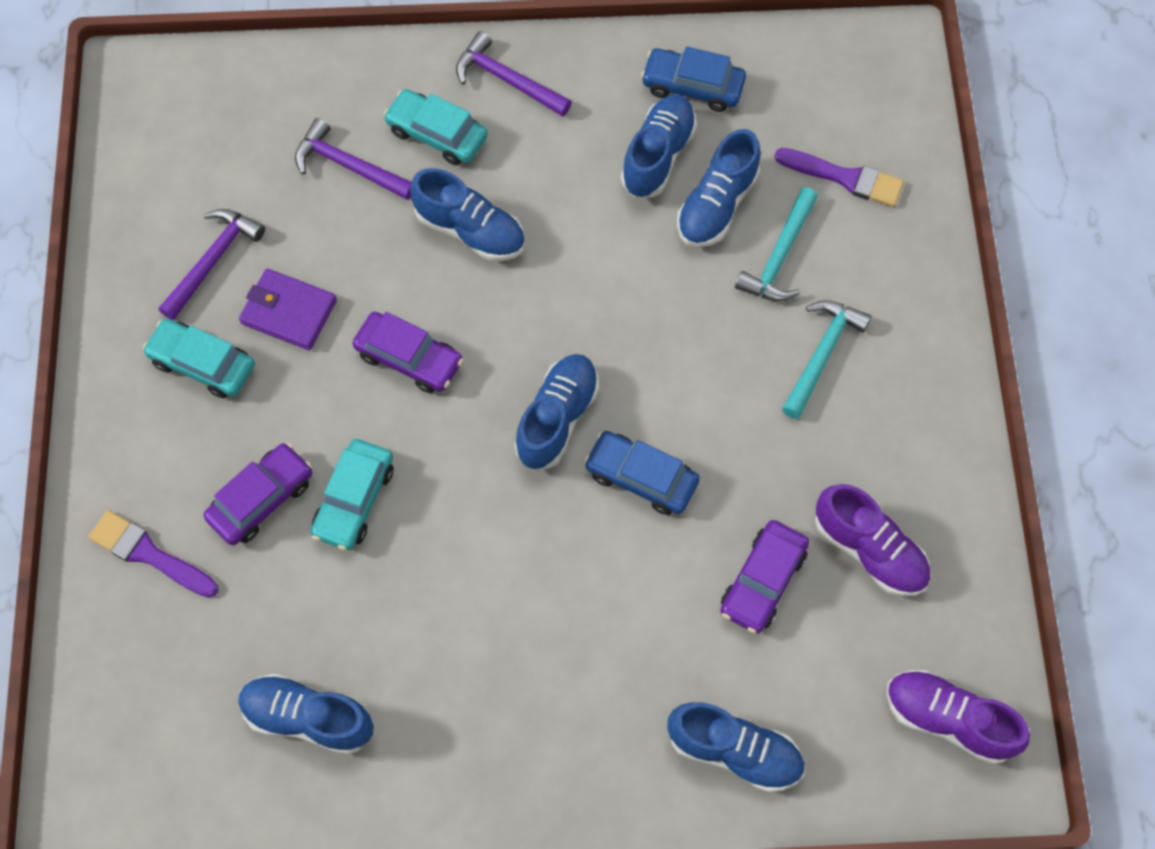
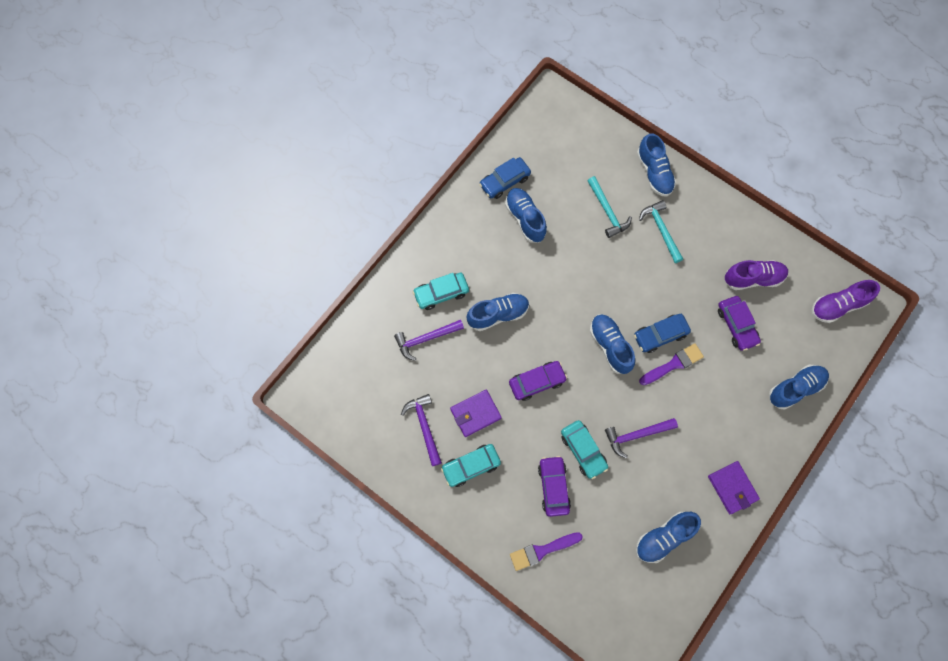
camera: 50 degrees left, 5 degrees up
(476, 768) = (732, 488): none -> purple wallet
(507, 80) = (439, 247): purple hammer -> purple hammer (636, 435)
(716, 205) = (566, 215): blue shoe -> blue shoe (654, 173)
(845, 178) = (593, 161): purple brush -> purple brush (673, 364)

